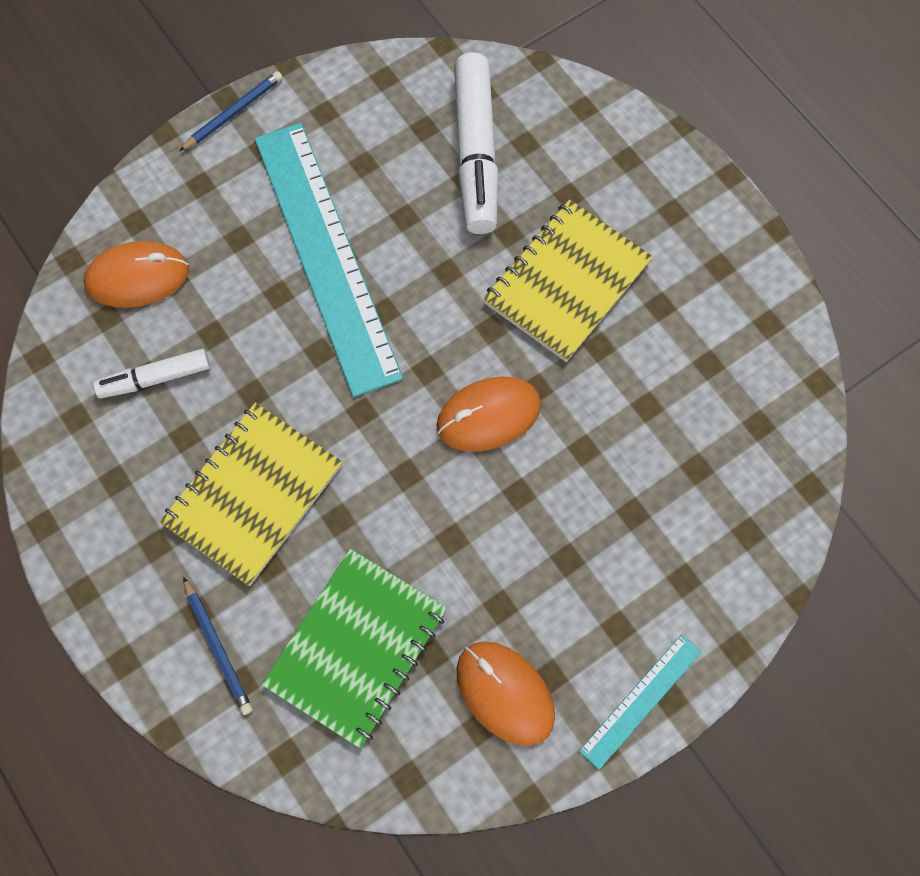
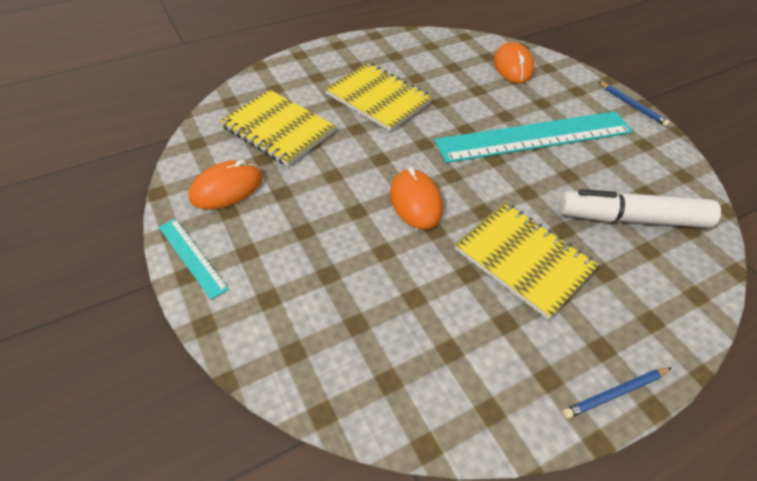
camera: 95 degrees right, 20 degrees down
(155, 378) = (451, 70): white marker -> none
(218, 647) = (296, 82): blue pencil -> blue pencil (615, 393)
(356, 647) = (278, 129): green notebook -> yellow notebook

